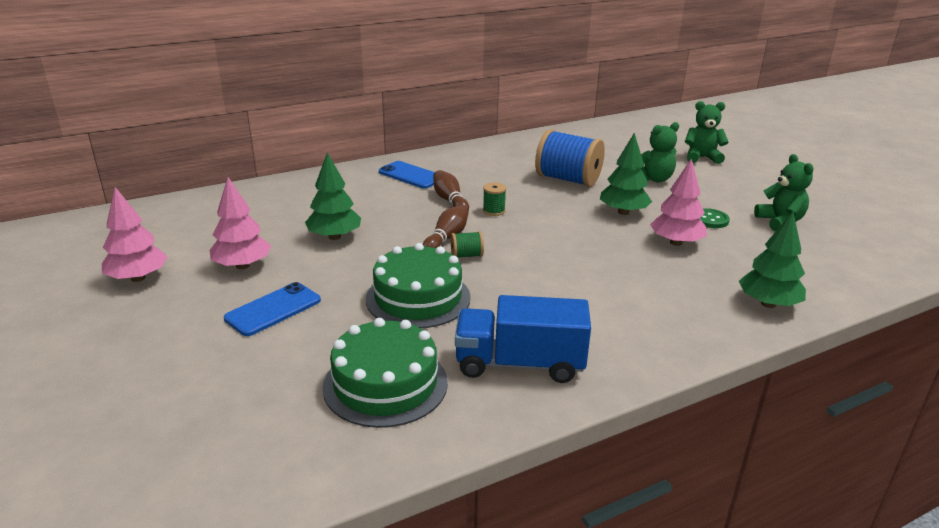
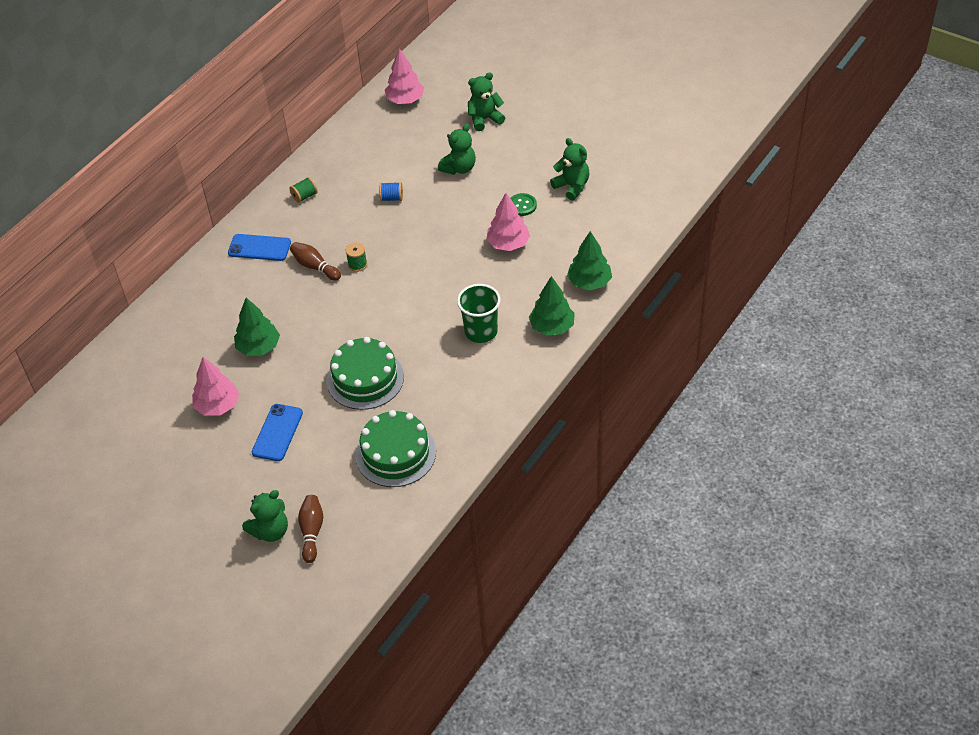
camera: 25 degrees left, 20 degrees up
(138, 278) = (154, 451): pink tree -> pink tree (405, 100)
(149, 404) = (270, 531): none -> green teddy bear
(447, 238) = (343, 311): brown bowling pin -> brown bowling pin (312, 532)
(466, 255) = (370, 323): green spool -> green spool (304, 196)
(520, 364) = (463, 403): blue truck -> none
(568, 179) = (391, 198): blue spool -> blue spool, size x0.44
(593, 303) = (481, 331): none -> green cup
(623, 212) = (455, 223): green tree -> green tree (552, 327)

